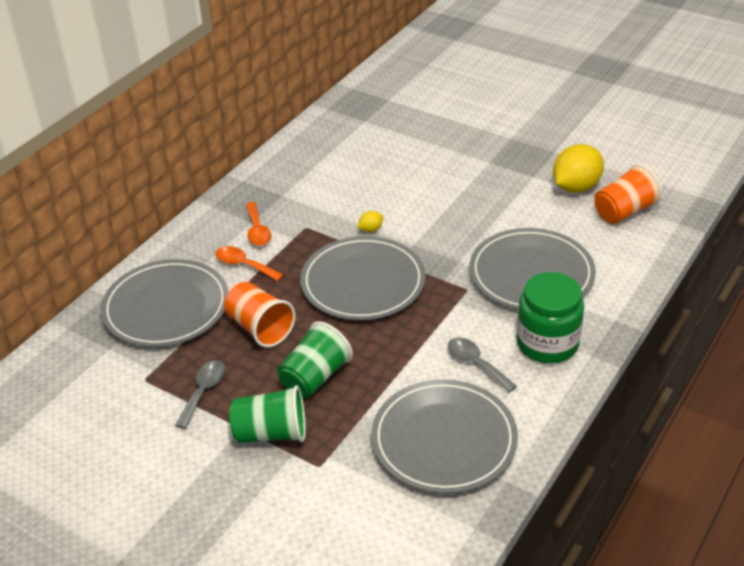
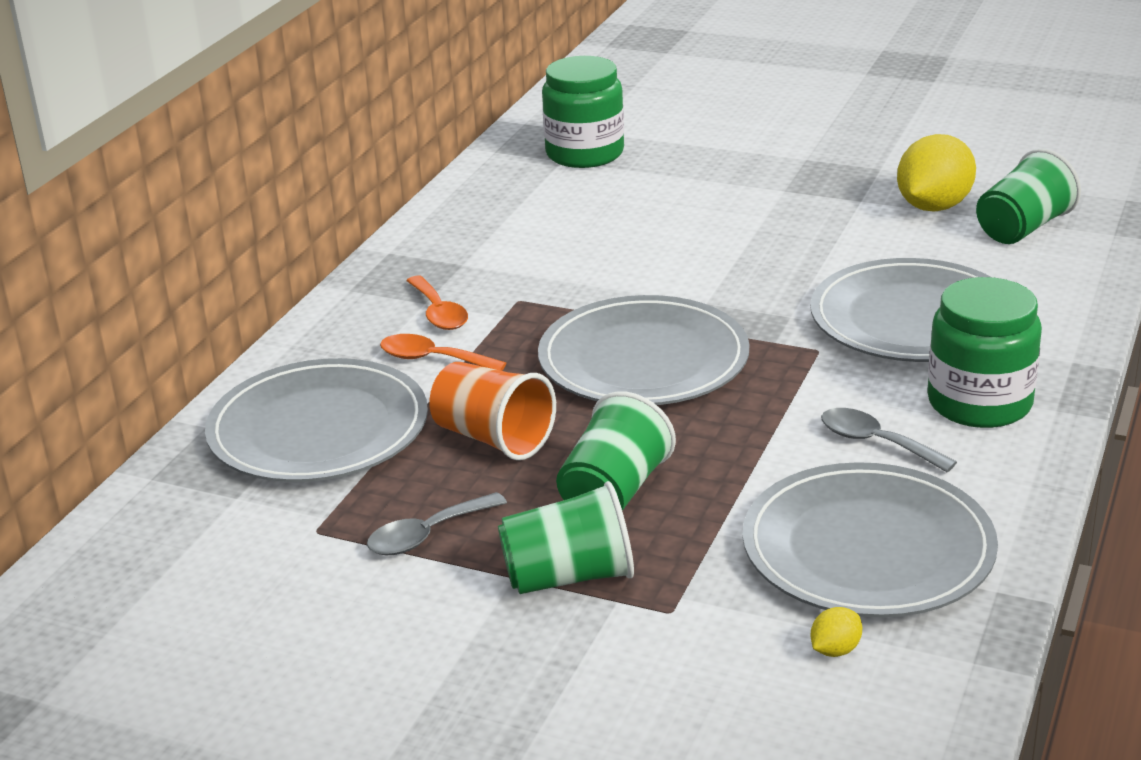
camera: 10 degrees left, 10 degrees down
(203, 391) = (427, 535): grey spoon -> grey spoon turned 135 degrees counterclockwise
(370, 229) = (628, 291): yellow lemon -> yellow lemon (835, 650)
(380, 117) = (584, 153): none -> green jar
(624, 211) = (1023, 228): orange cup -> green cup

